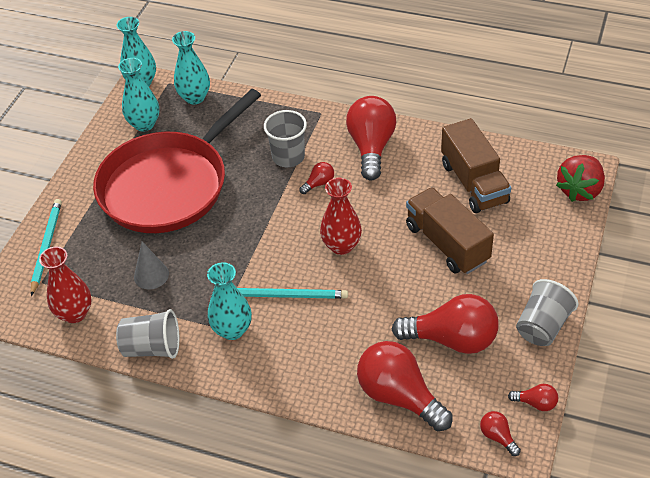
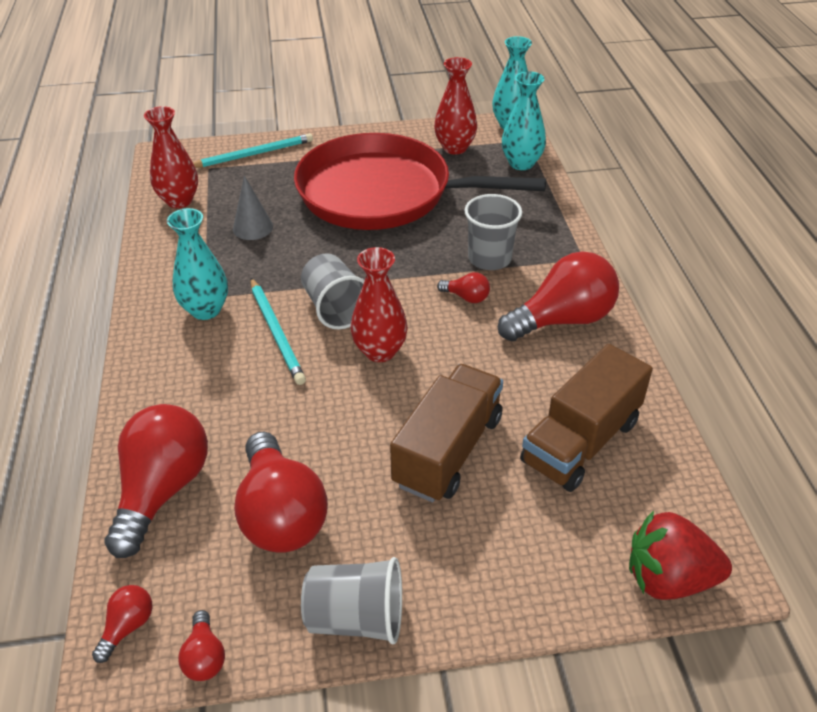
camera: 60 degrees right, 5 degrees down
(144, 124) = (455, 148): turquoise vase -> red vase
(152, 348) = (157, 263): grey cup -> grey cup (335, 308)

